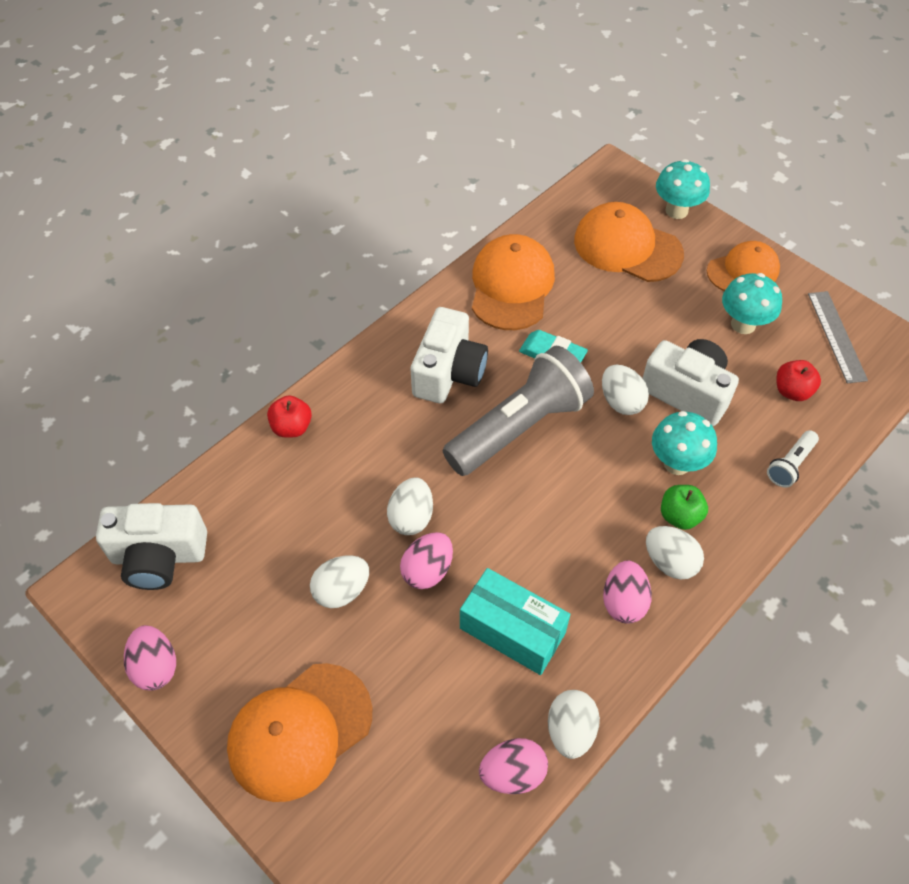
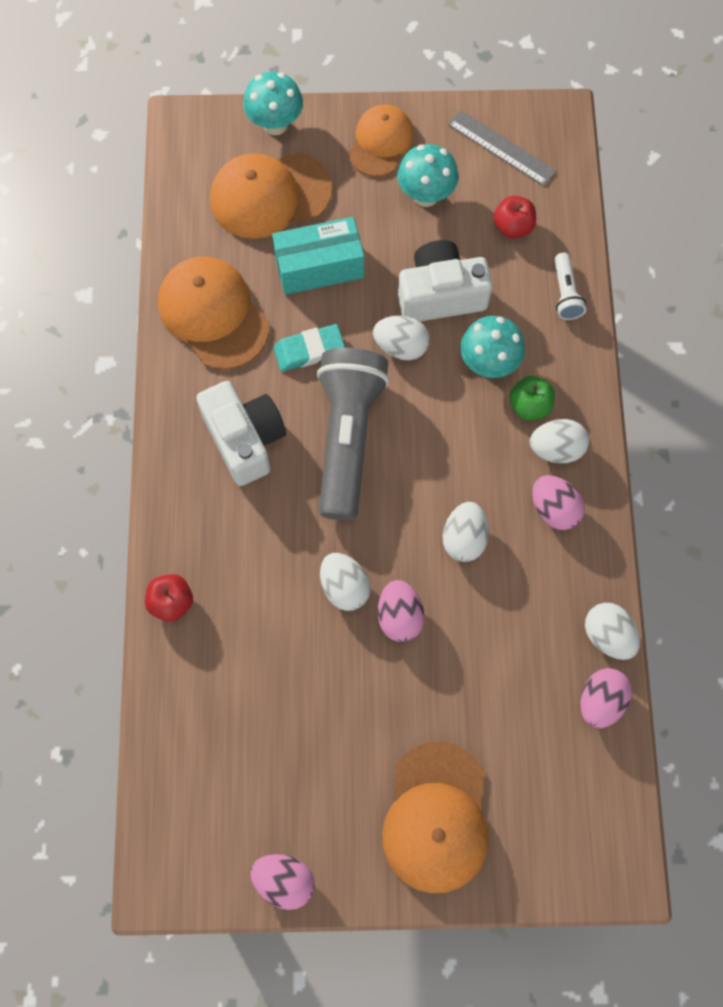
camera: 45 degrees left, 15 degrees up
(159, 556) = (188, 803): white camera -> none
(341, 590) = (355, 692): white egg -> white egg (464, 538)
(512, 630) = (502, 603): turquoise box -> turquoise box (319, 266)

